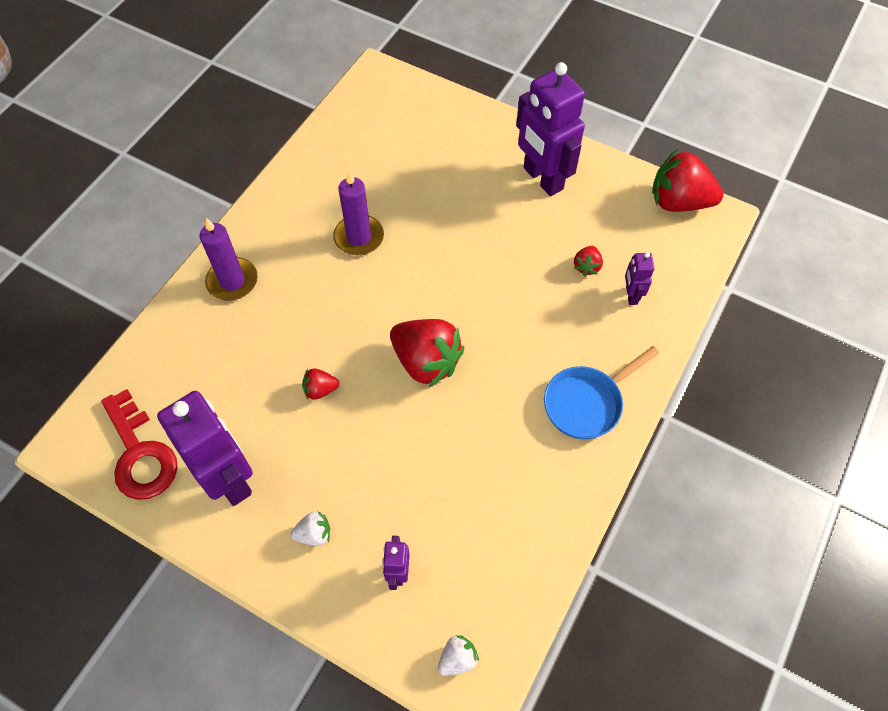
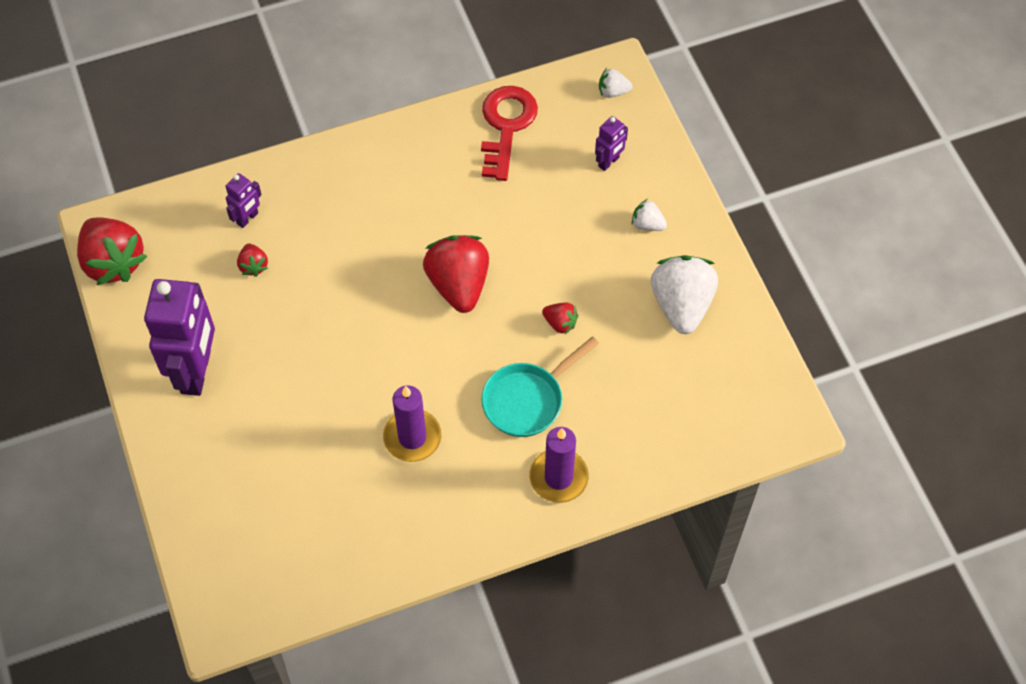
camera: 140 degrees left, 0 degrees up
(140, 454) = (738, 374): red key -> red key (506, 126)
(229, 479) = (681, 305): purple robot -> white strawberry
(298, 316) = (527, 400): none -> turquoise pan
(587, 266) = (253, 266): red strawberry -> red strawberry turned 105 degrees clockwise
(587, 402) = (371, 170): blue pan -> none

